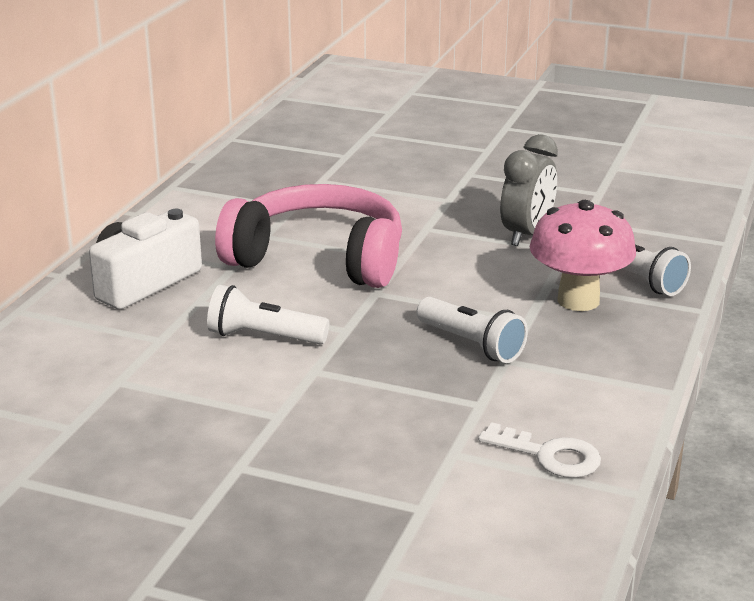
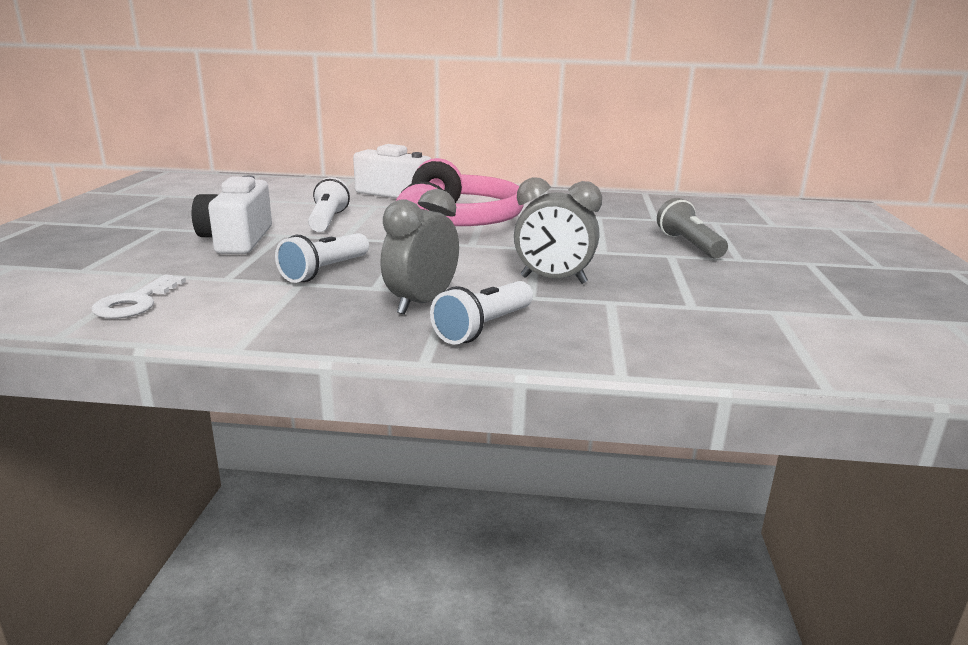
camera: 75 degrees right, 5 degrees down
(328, 401) = (237, 240): none -> white camera
(442, 160) = (689, 245): none -> grey flashlight
(578, 300) = (421, 304): pink mushroom -> grey clock

